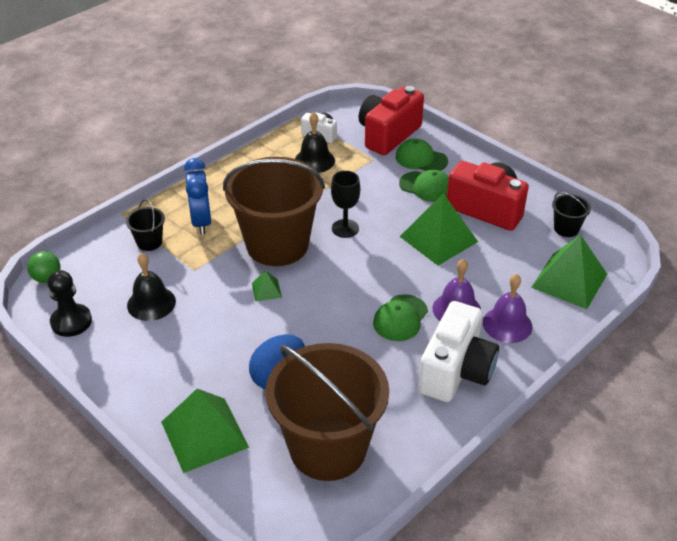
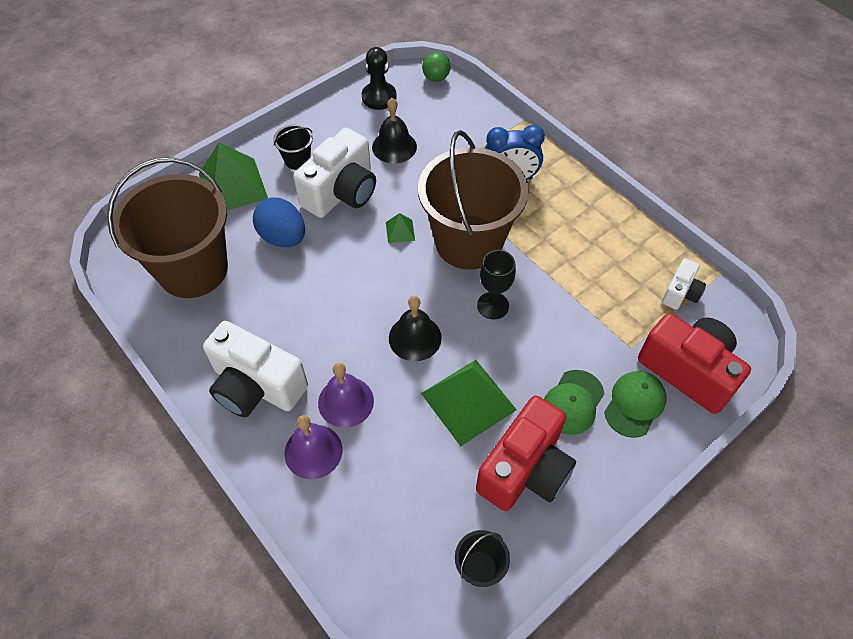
camera: 95 degrees right, 15 degrees up
(149, 242) = (480, 141): black bucket -> black bucket (297, 160)
(216, 338) = (341, 192): none -> white camera
(314, 160) = (624, 284): black bell -> black bell (415, 338)
(400, 318) = (341, 344): green cap -> none
(569, 280) = (376, 544): green pyramid -> none

